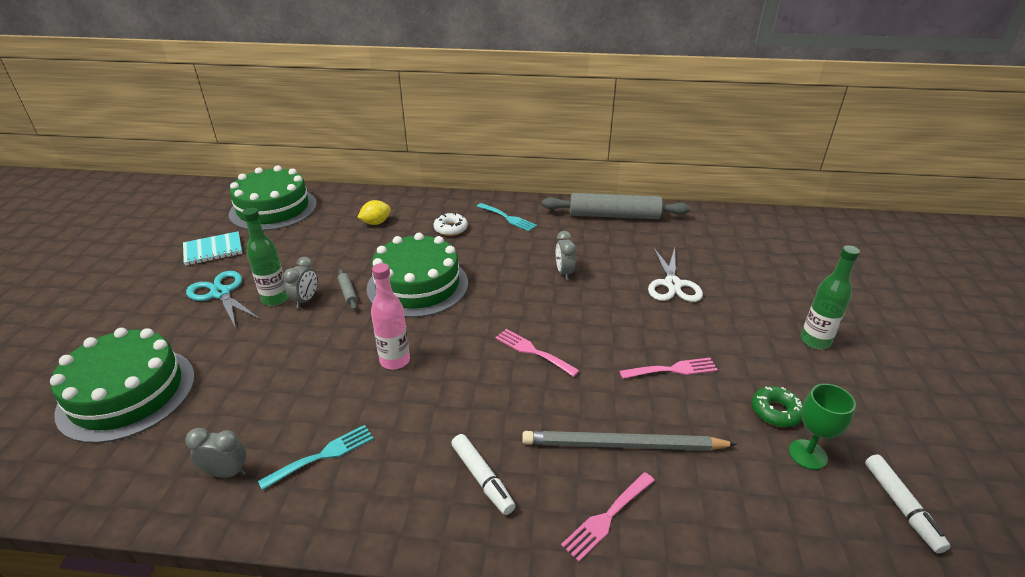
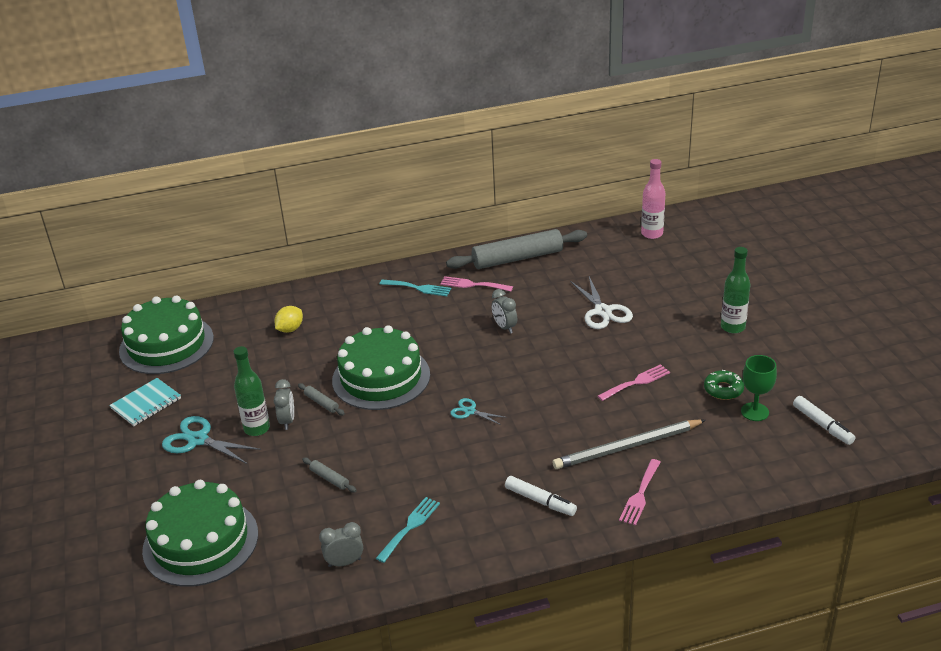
camera: 20 degrees left, 0 degrees up
(293, 369) = (329, 478): none -> grey rolling pin
(395, 360) = (411, 444): pink bottle -> pink bottle (652, 234)
(450, 229) = (370, 314): white donut -> none
(476, 345) = (470, 411): none -> turquoise scissors
(532, 351) = (520, 402): pink fork -> pink fork (473, 285)

